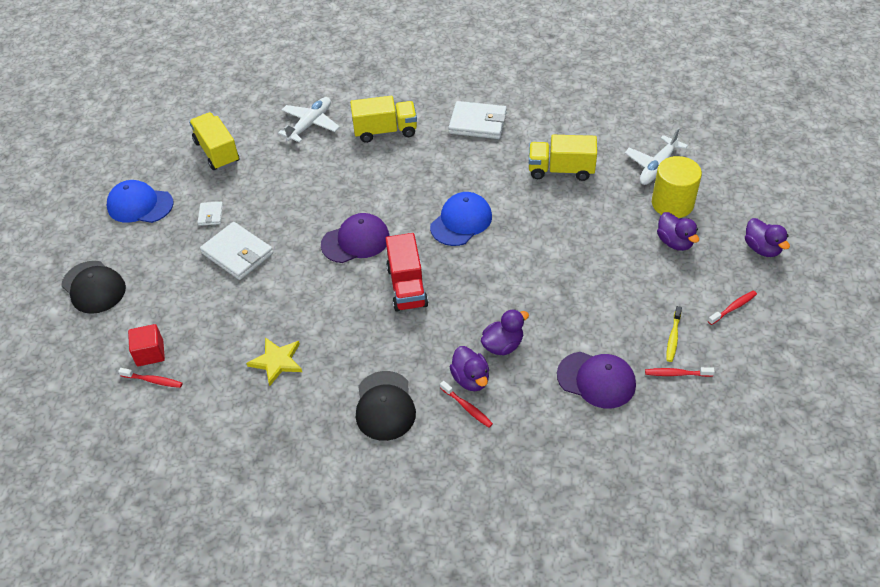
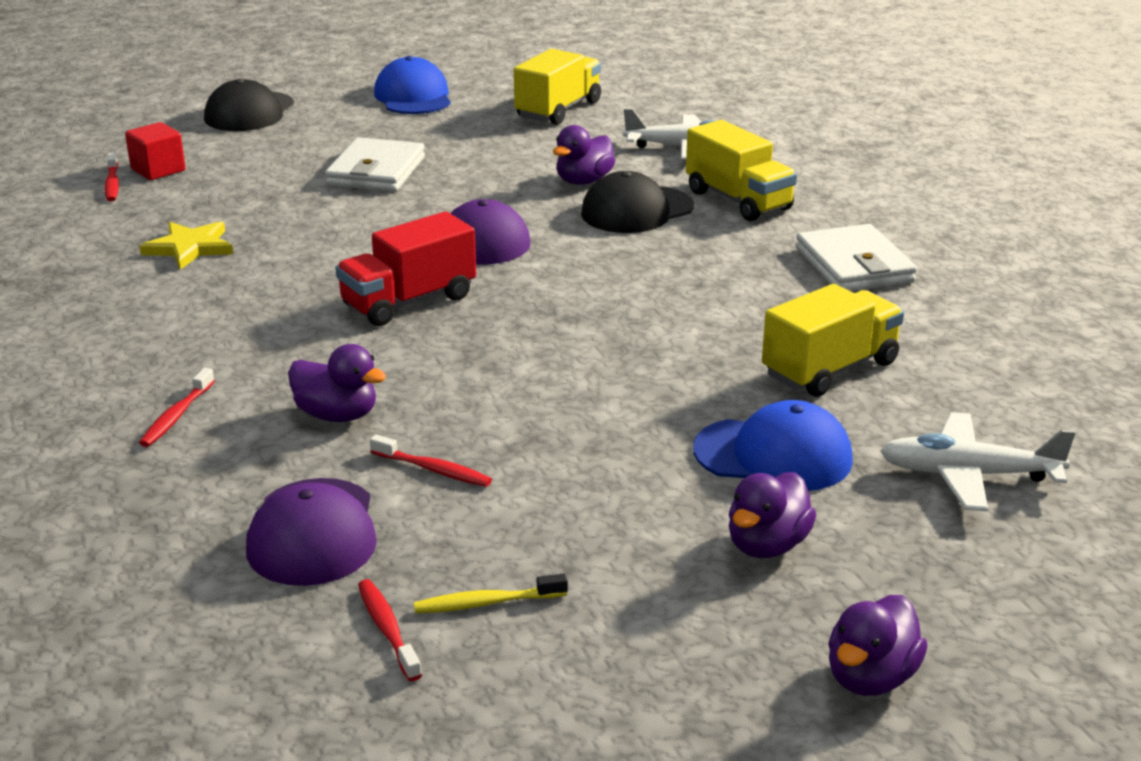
camera: 60 degrees right, 20 degrees down
(210, 215) = (434, 137): white wallet -> none
(385, 406) = (145, 346): black cap -> black cap (636, 210)
(461, 221) = (597, 309): blue cap -> blue cap (773, 455)
(470, 379) = (241, 404): purple duck -> purple duck (583, 181)
(561, 170) = (830, 369): yellow truck -> yellow truck turned 75 degrees clockwise
(672, 203) = (881, 517): yellow cylinder -> none
(733, 307) = (639, 671): red toothbrush -> red toothbrush (433, 470)

